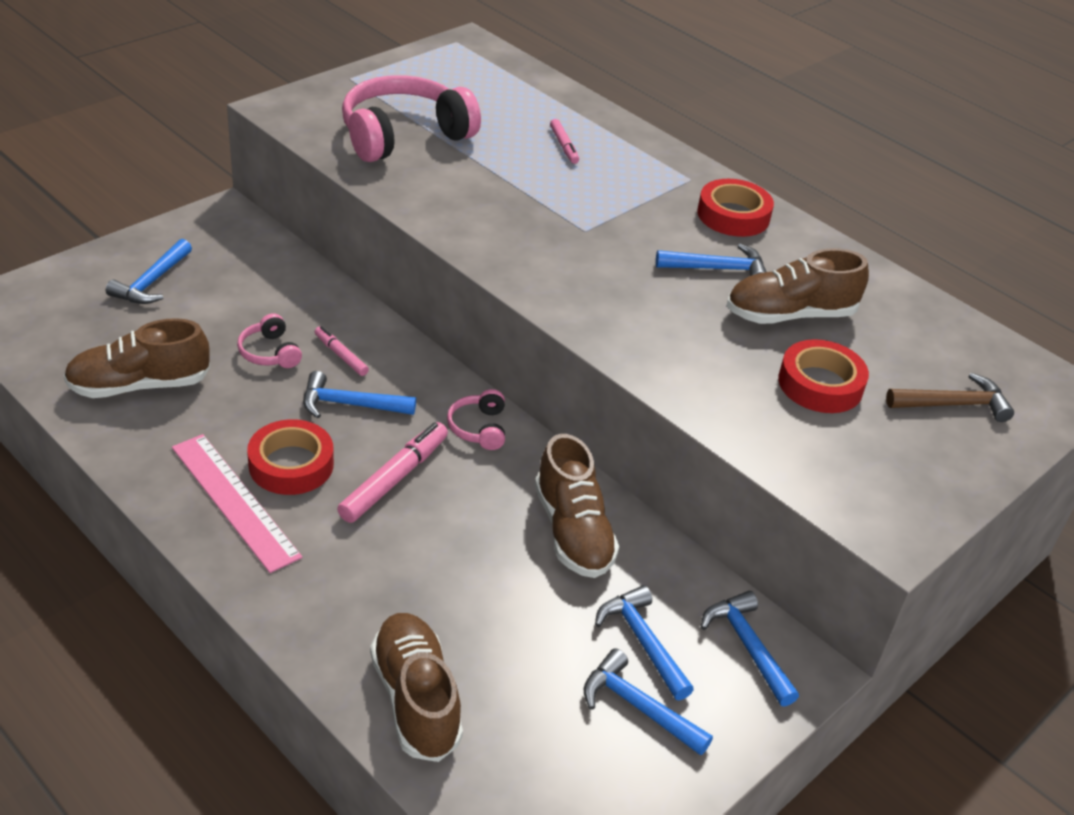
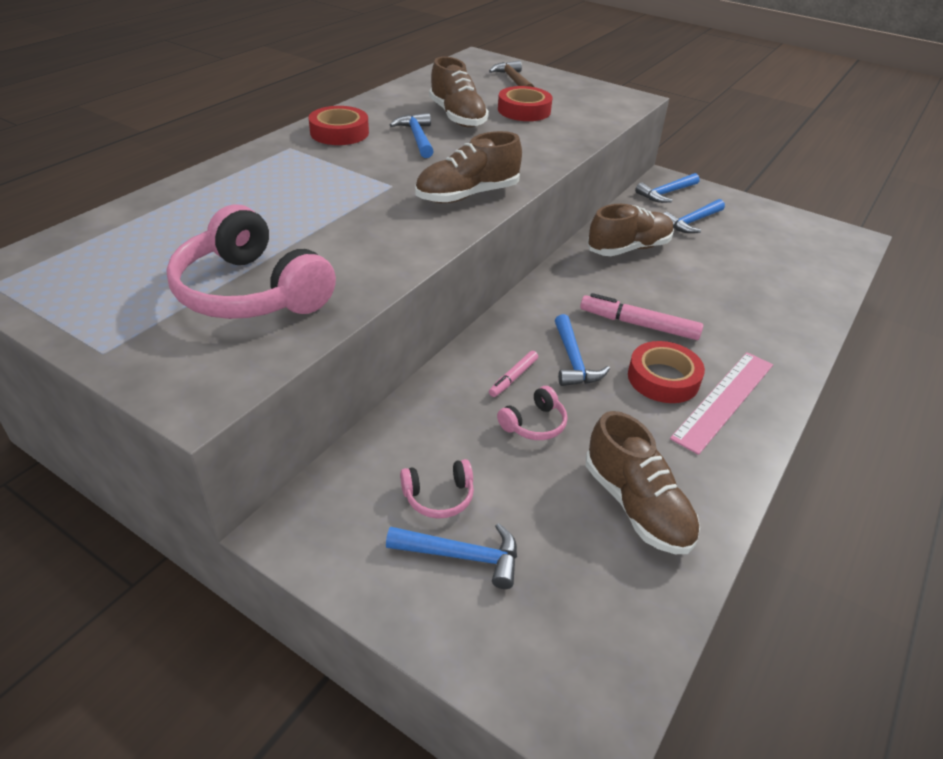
camera: 100 degrees left, 0 degrees up
(415, 699) = (803, 290): brown shoe -> brown shoe (467, 195)
(479, 428) = (558, 294): pink headphones -> pink headphones (439, 496)
(564, 146) = (248, 202): pink marker -> none
(638, 707) = (735, 221): blue hammer -> none

